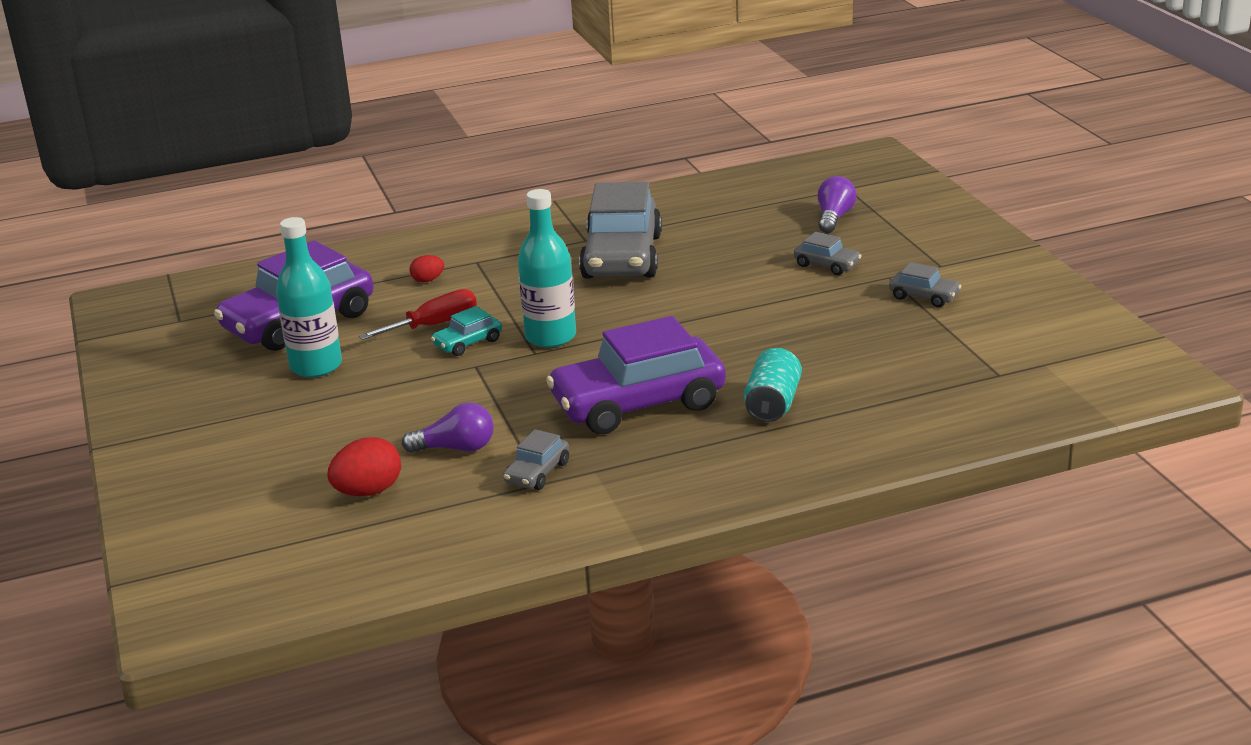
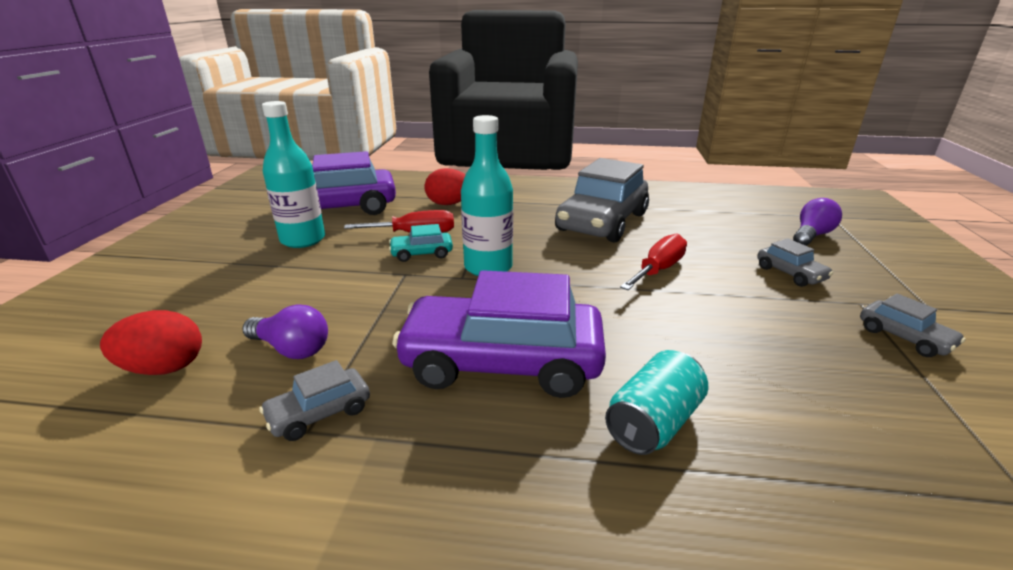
camera: 25 degrees right, 0 degrees up
(428, 280) = (449, 204): red egg -> red egg, size x1.74
(711, 294) = (658, 270): none -> red screwdriver

